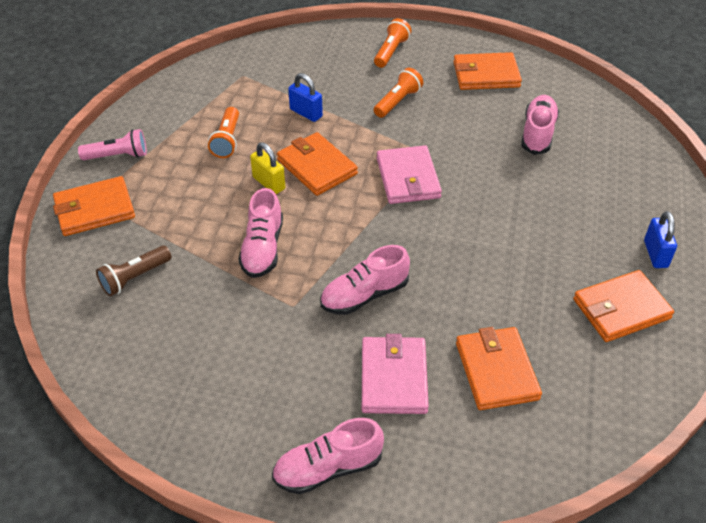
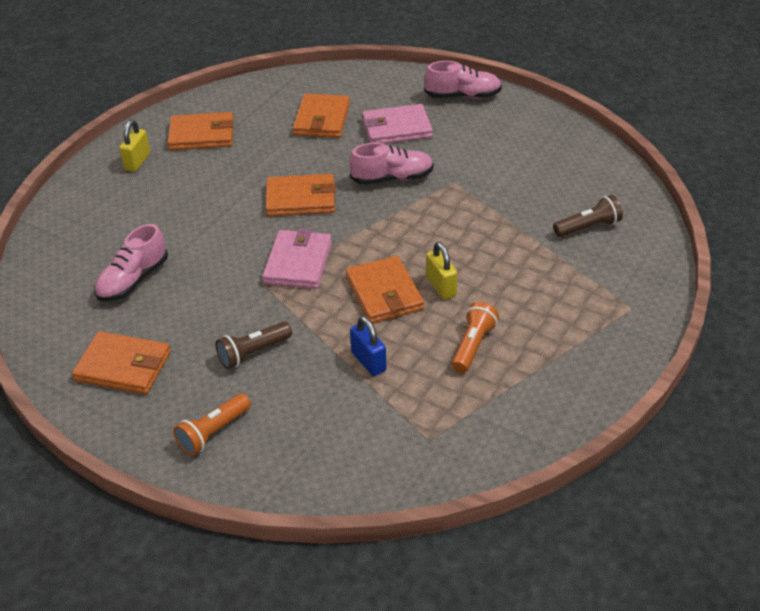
camera: 160 degrees left, 5 degrees down
(94, 209) = (629, 296): orange wallet -> orange wallet (301, 199)
(118, 156) = (604, 353): pink flashlight -> none
(263, 248) = (466, 228): pink shoe -> none
(394, 378) = (396, 128): pink wallet -> pink wallet turned 60 degrees clockwise
(398, 101) = (253, 353): orange flashlight -> brown flashlight
(655, 254) = (137, 162): blue padlock -> yellow padlock

